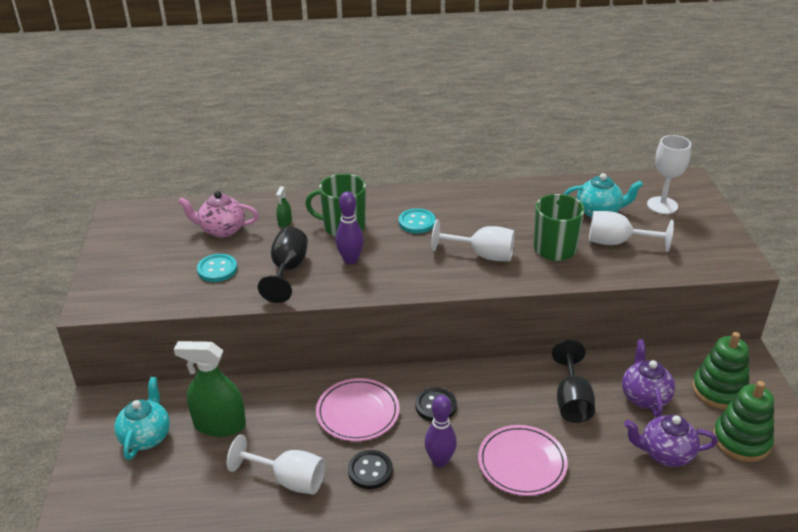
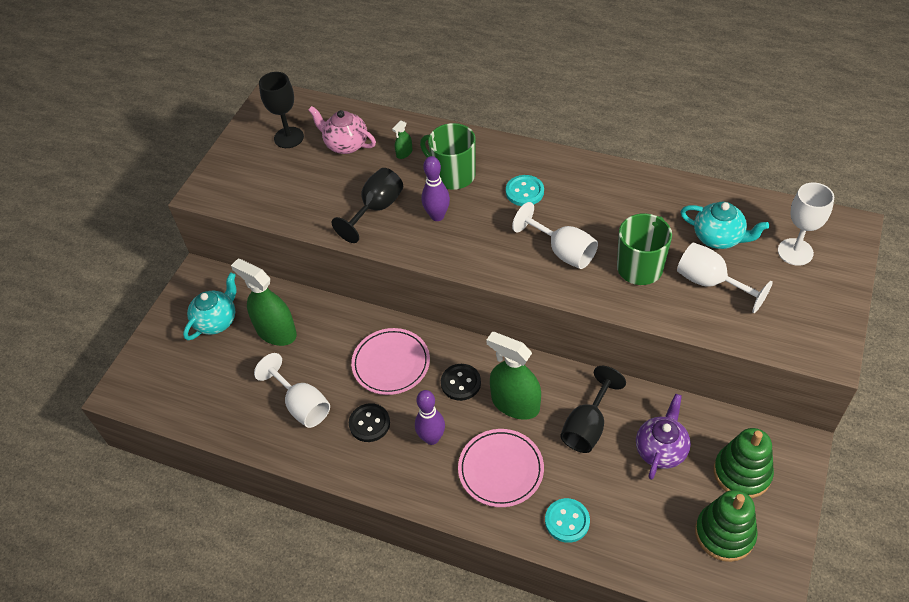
camera: 30 degrees right, 15 degrees up
(158, 239) = (289, 137): none -> black goblet
(217, 269) = (318, 188): turquoise button -> turquoise button (567, 521)
(497, 405) = (515, 404): none -> green spray bottle
(665, 453) = (639, 515): purple teapot -> none

